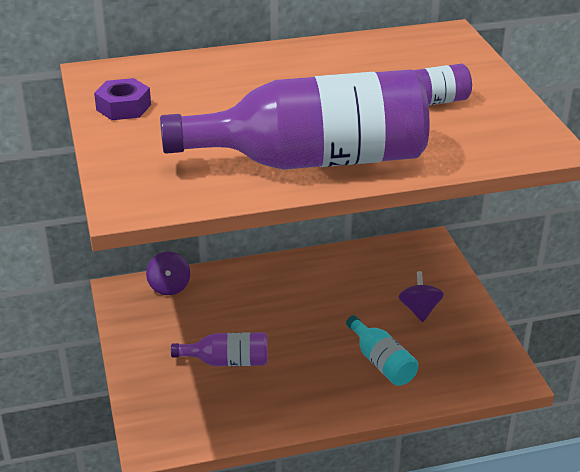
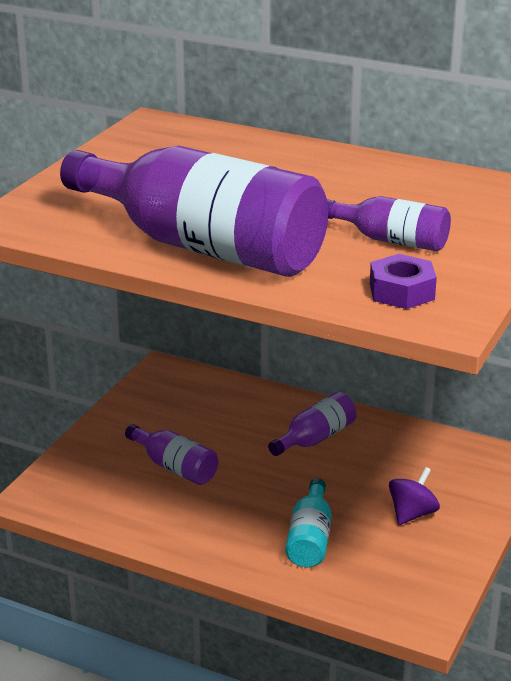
camera: 40 degrees right, 5 degrees down
(123, 107) = (128, 153): purple nut -> purple nut (402, 291)
(169, 287) = (206, 385): purple spinning top -> none
(295, 289) = (315, 438): none -> purple bottle

